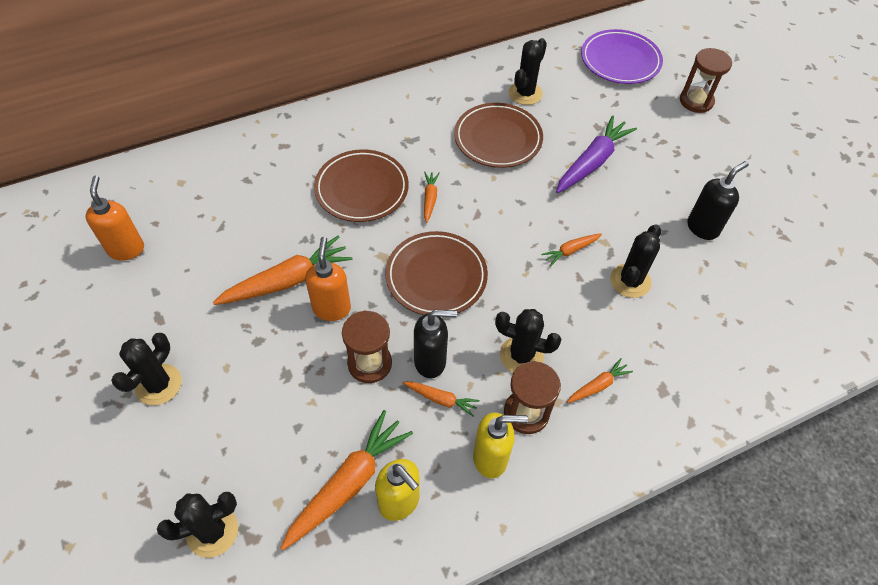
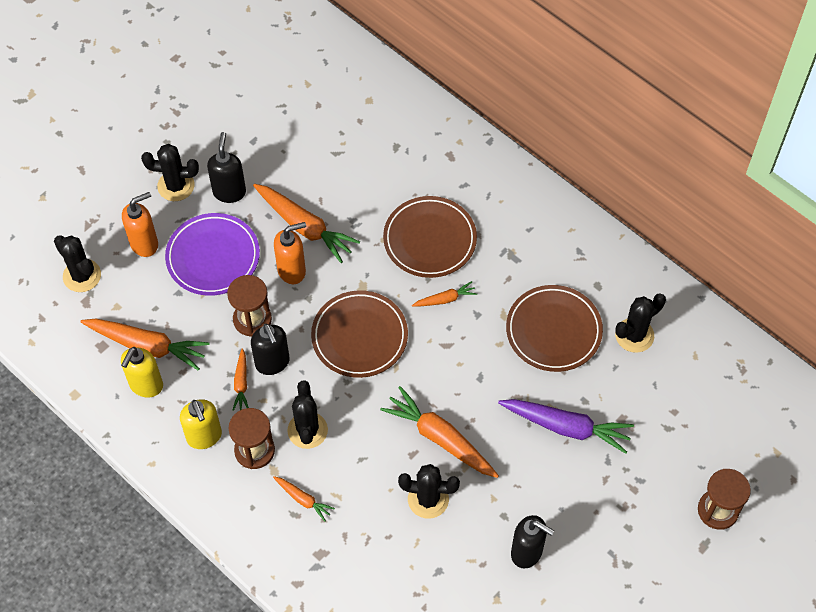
camera: 70 degrees right, 5 degrees up
(126, 249) = (283, 100): orange soap dispenser -> orange soap dispenser (145, 244)
(202, 334) = (229, 192): none -> black soap dispenser
(525, 93) = (634, 335): black cactus -> black cactus turned 45 degrees counterclockwise
(570, 251) = (440, 438): orange carrot -> orange carrot, size x1.97
(620, 61) = (743, 415): purple plate -> purple plate (213, 257)

